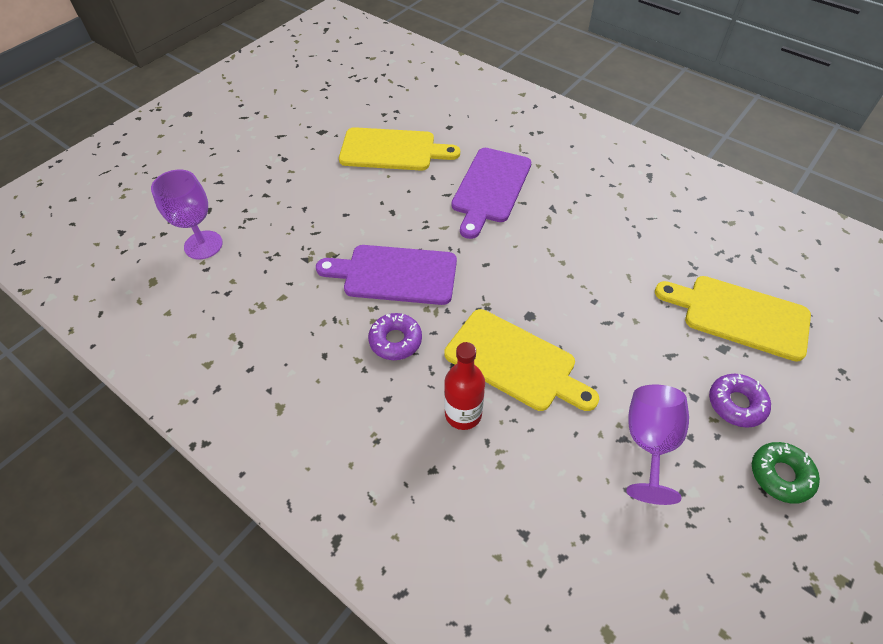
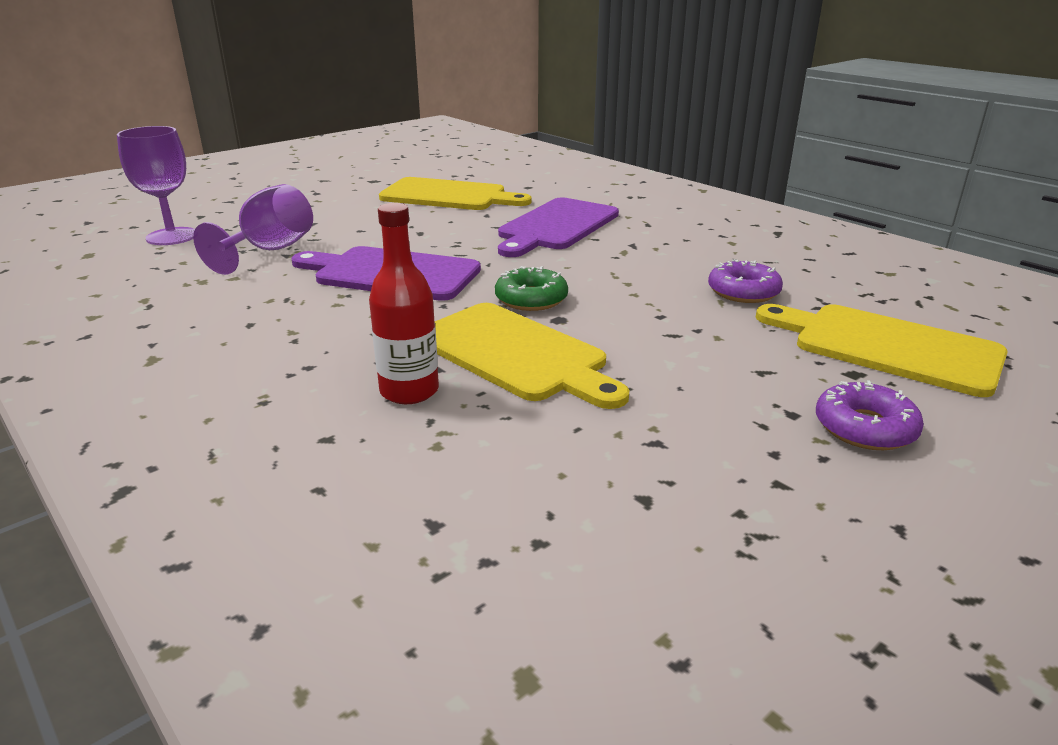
camera: 10 degrees right, 25 degrees down
(395, 341) = (355, 321): purple donut -> purple donut (743, 292)
(649, 443) = (699, 451): purple goblet -> purple goblet (270, 251)
(780, 475) = (936, 515): green donut -> green donut (531, 299)

